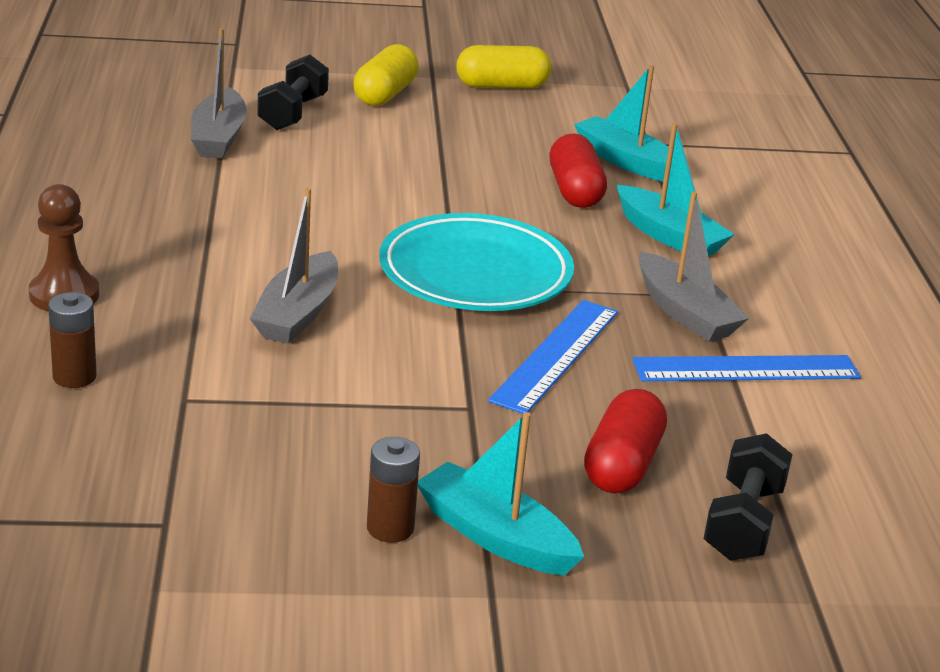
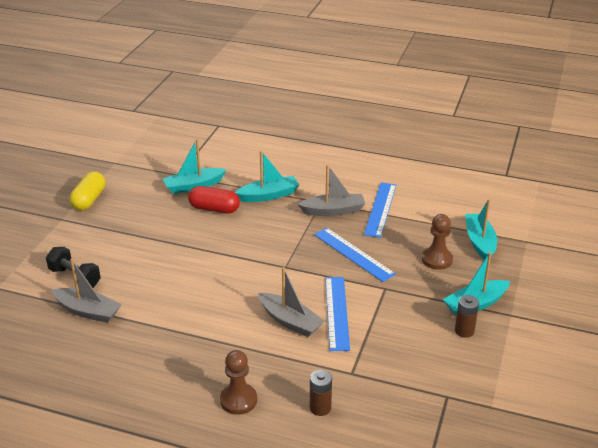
camera: 65 degrees left, 5 degrees up
(353, 360) = (337, 312): none -> blue ruler
(385, 94) = (73, 240): yellow capsule -> none
(475, 274) = (277, 258): turquoise plate -> none
(622, 465) = (437, 259): red capsule -> brown pawn
(743, 523) = (479, 242): black dumbbell -> turquoise boat

